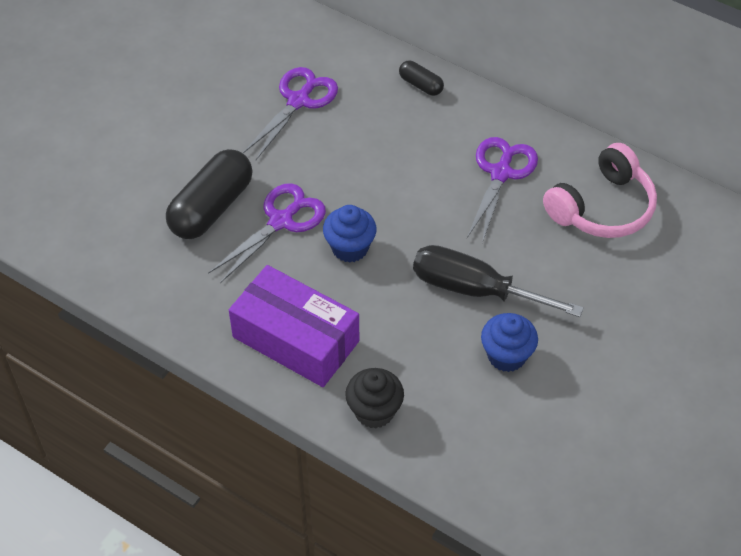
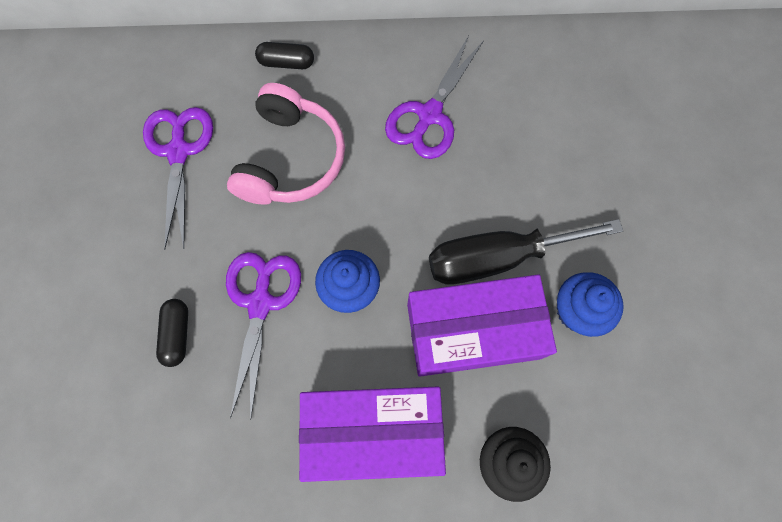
camera: 35 degrees left, 20 degrees up
(211, 208) = (177, 334): black capsule -> black capsule, size x0.49
(417, 323) = (473, 331): none -> purple box
(501, 173) = (429, 115): purple scissors -> purple scissors turned 135 degrees counterclockwise
(602, 207) = (542, 96): pink headphones -> pink headphones (290, 159)

